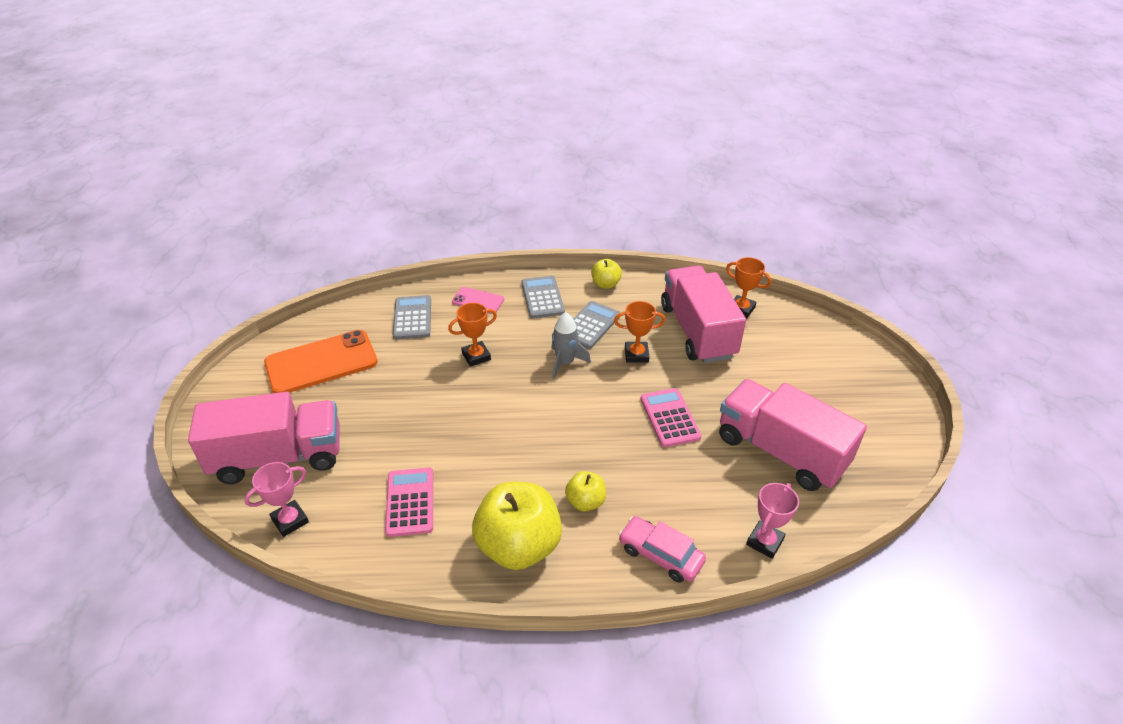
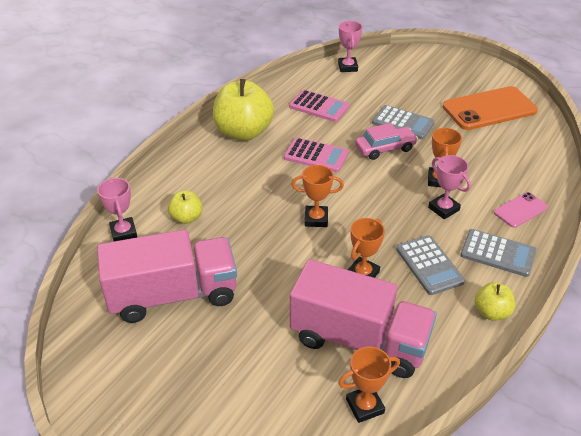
camera: 125 degrees right, 0 degrees up
(278, 457) = (403, 74): pink truck -> none
(321, 362) = (489, 109): orange phone -> orange phone turned 60 degrees clockwise
(412, 318) = (518, 165): grey calculator -> grey calculator (403, 123)
(515, 340) = (443, 209): none -> pink trophy
(565, 362) = (390, 225): grey rocket -> none
(585, 502) = (244, 171): yellow apple -> yellow apple (186, 218)
(603, 410) = (316, 219): none -> orange trophy
(660, 555) = (172, 182): pink car -> pink car (385, 148)
(669, 418) = (271, 251): pink calculator -> pink calculator (316, 155)

